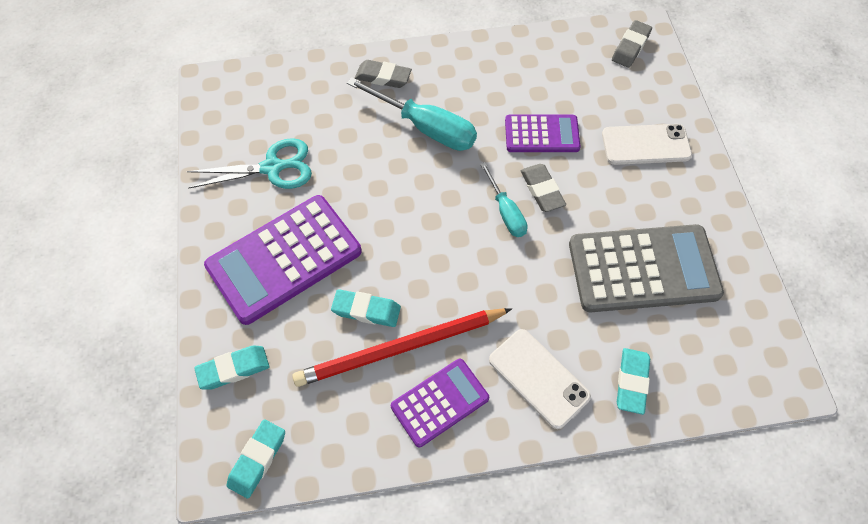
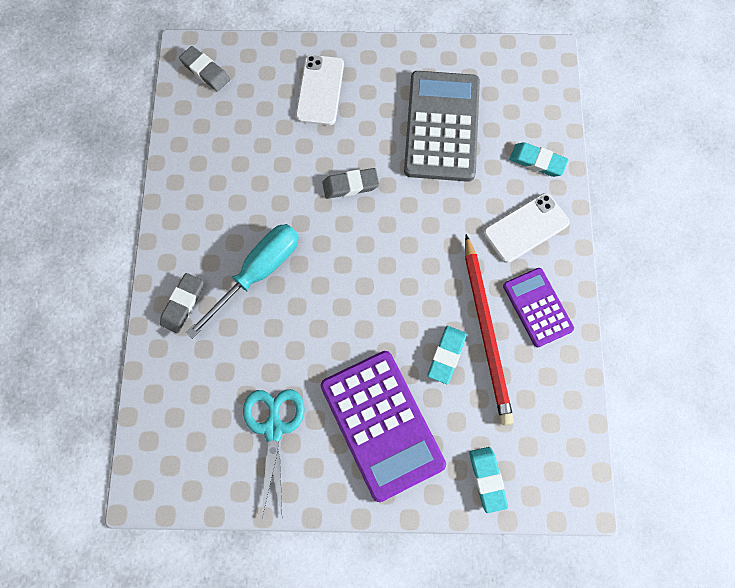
camera: 80 degrees left, 10 degrees up
(257, 459) = (570, 462): turquoise eraser -> none
(506, 212) = (367, 220): turquoise screwdriver -> none
(541, 134) = (289, 171): purple calculator -> none

